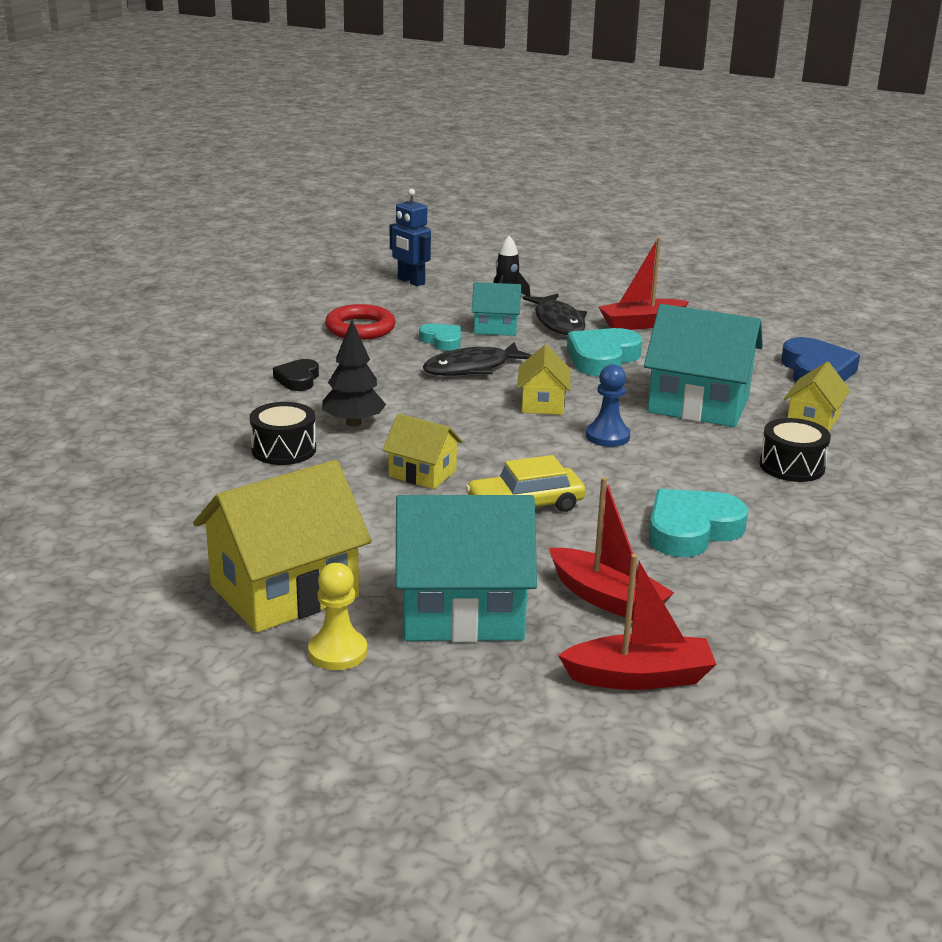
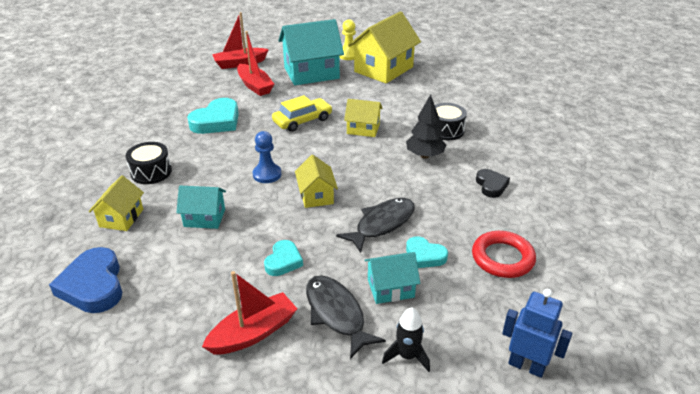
camera: 165 degrees right, 10 degrees up
(602, 358) = (283, 261): turquoise heart -> turquoise heart, size x0.59
(607, 599) = (255, 86): red boat -> red boat turned 150 degrees counterclockwise
(698, 404) = (204, 218): turquoise house -> turquoise house, size x0.53

